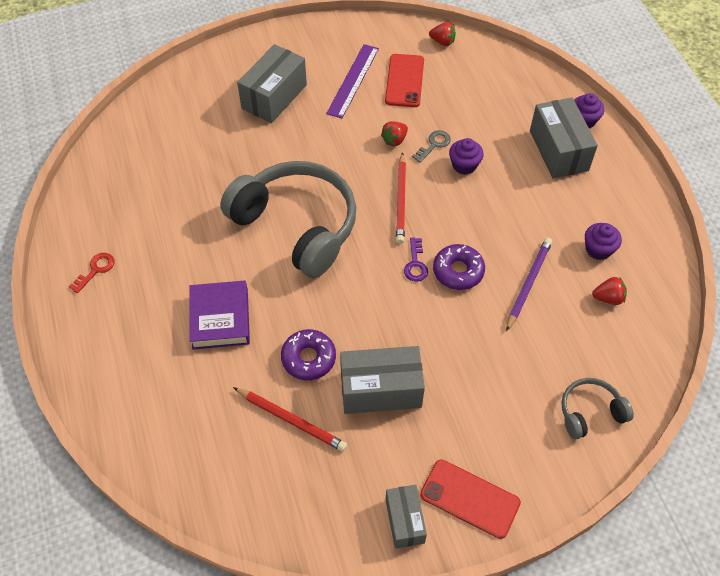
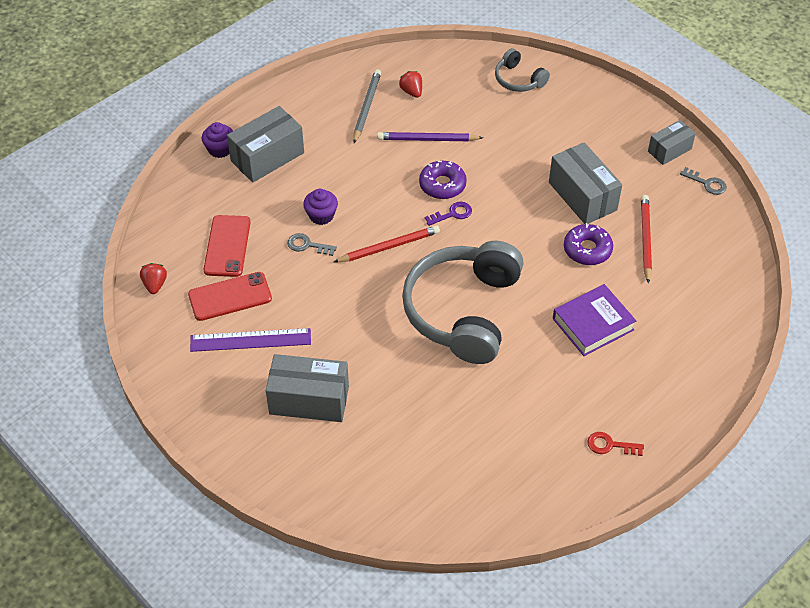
camera: 115 degrees left, 5 degrees down
(334, 533) = (707, 183): none -> grey key
(394, 140) = (317, 276): red strawberry -> none
(470, 498) = (628, 122): red phone -> red phone (227, 246)
(598, 249) = (366, 107): purple cupcake -> grey pencil

